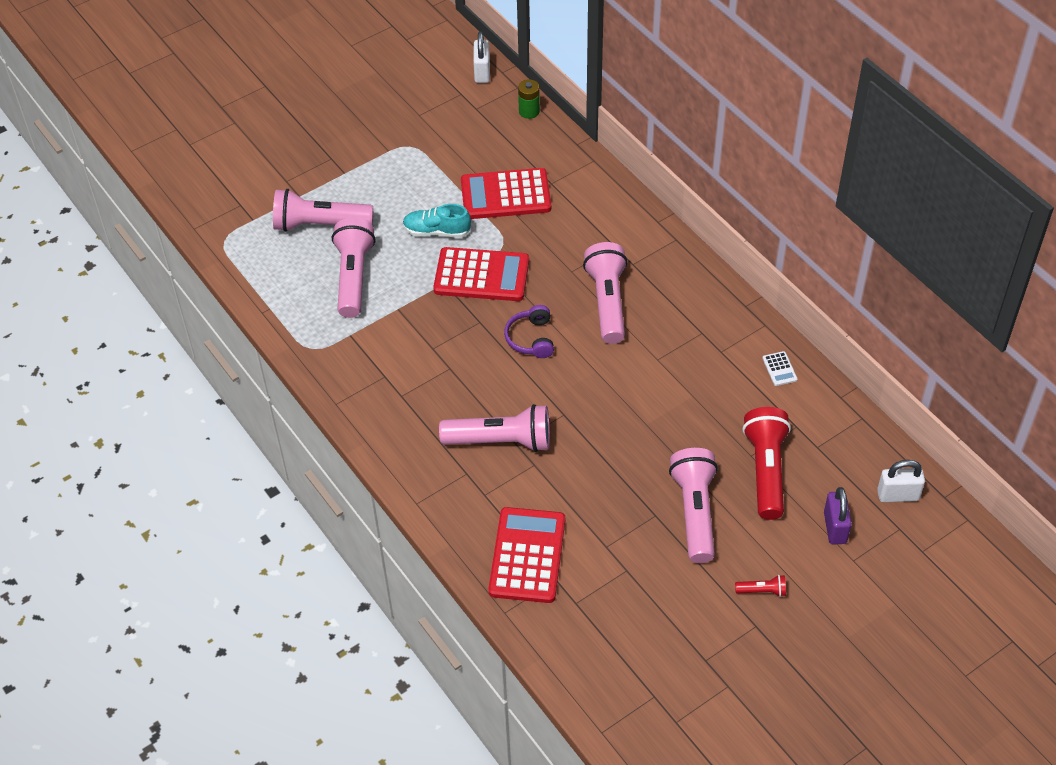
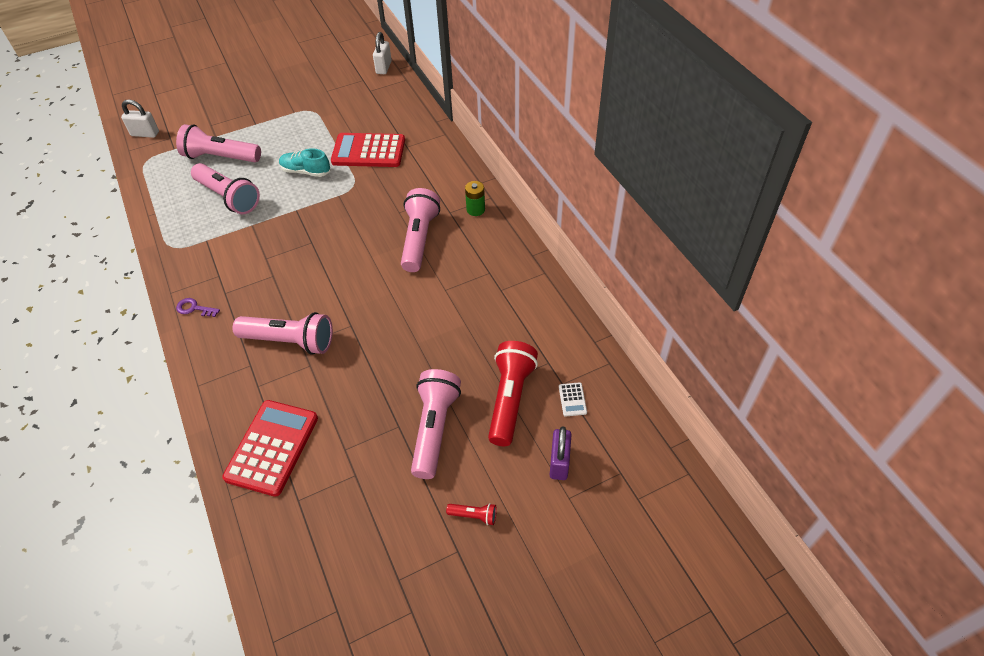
camera: 10 degrees right, 0 degrees up
(354, 277) = (228, 197): pink flashlight -> pink flashlight turned 120 degrees clockwise
(373, 418) = (194, 308): none -> purple key
(481, 275) = (327, 207): red calculator -> none
(529, 111) = (408, 96): green battery -> green battery (475, 209)
(531, 338) = (347, 260): purple headphones -> none
(779, 369) = (547, 311): white calculator -> white calculator (572, 399)
(898, 495) = (626, 439): white padlock -> white padlock (145, 134)

